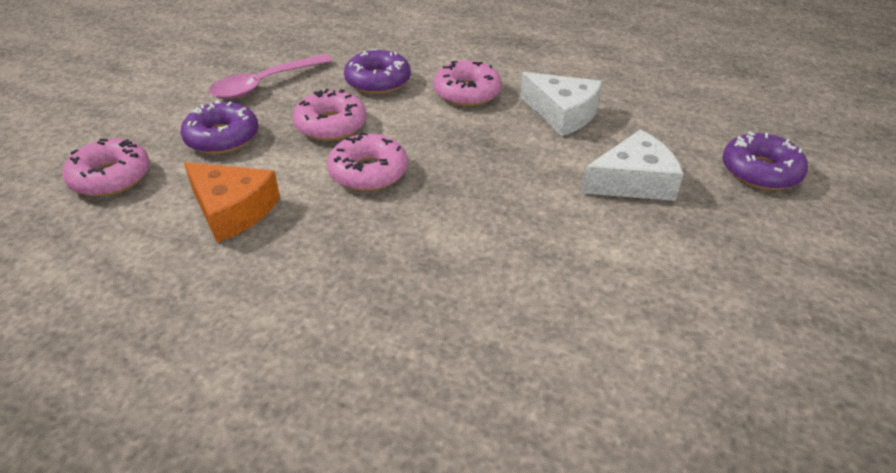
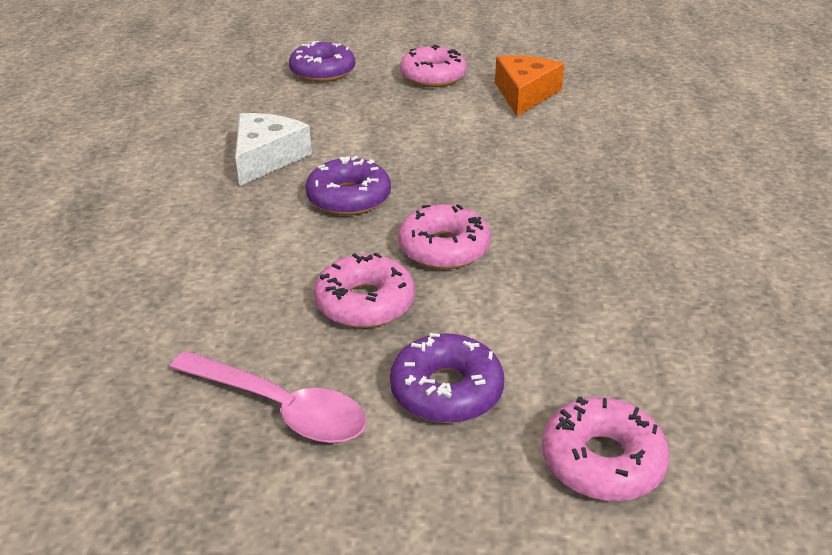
camera: 110 degrees left, 5 degrees down
(232, 210) = (573, 319): orange cheese -> orange cheese (524, 94)
(378, 81) = (233, 296): purple donut -> purple donut (349, 198)
(467, 93) = (241, 221): pink donut -> pink donut (433, 77)
(633, 181) = (368, 116): white cheese -> none

